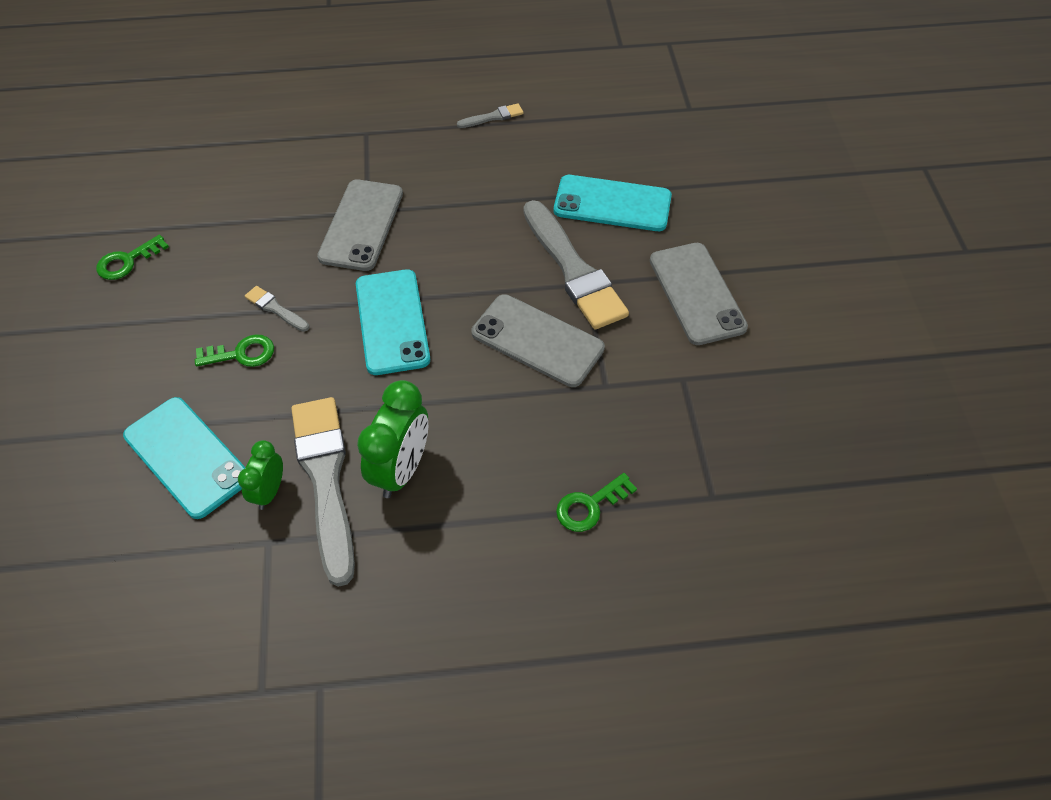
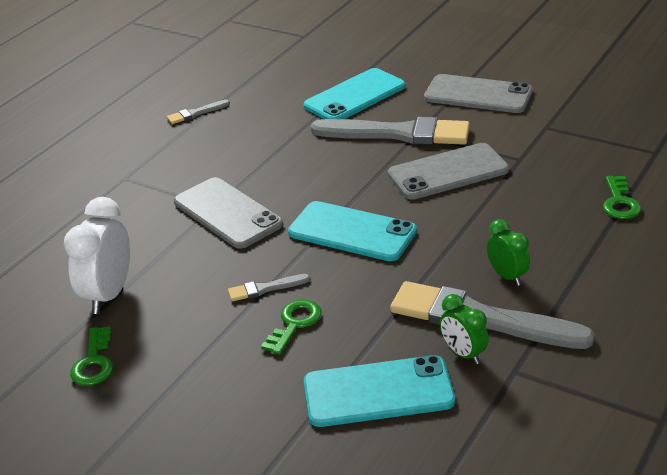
camera: 50 degrees left, 20 degrees down
(209, 220) = (108, 295): none -> white clock
(401, 469) = (507, 276): green clock -> green clock, size x0.59
(493, 117) = (196, 113): grey brush -> grey brush turned 135 degrees counterclockwise

